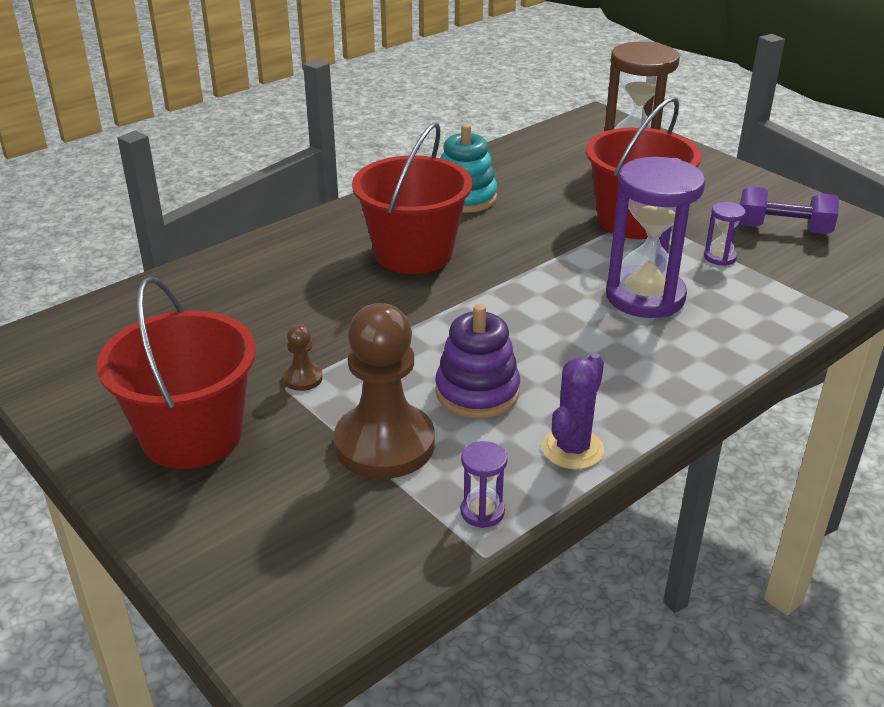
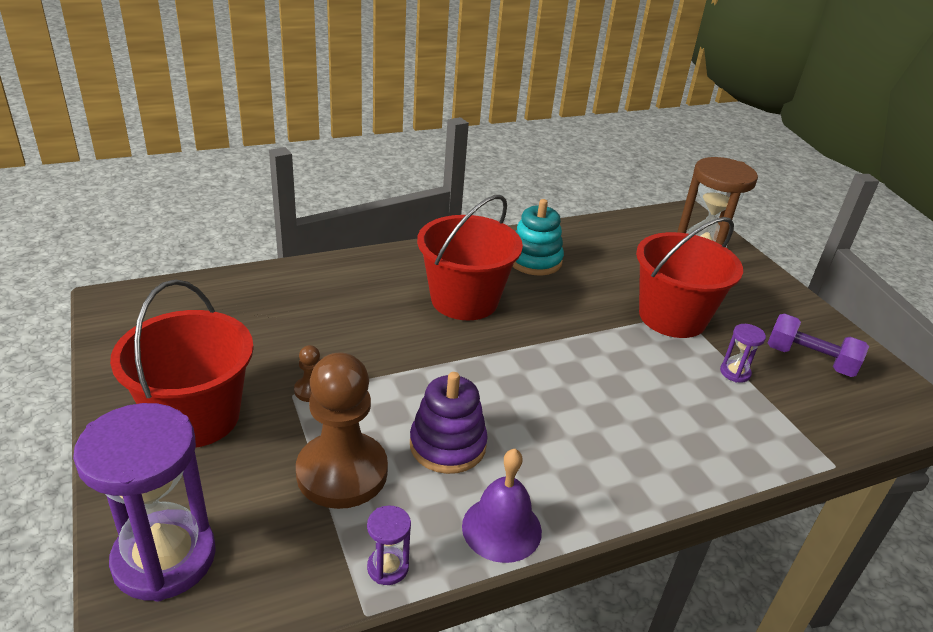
camera: 15 degrees right, 0 degrees up
(572, 449) = (501, 528): purple cactus -> purple bell
(645, 296) = (645, 393): purple hourglass -> purple hourglass (164, 558)

